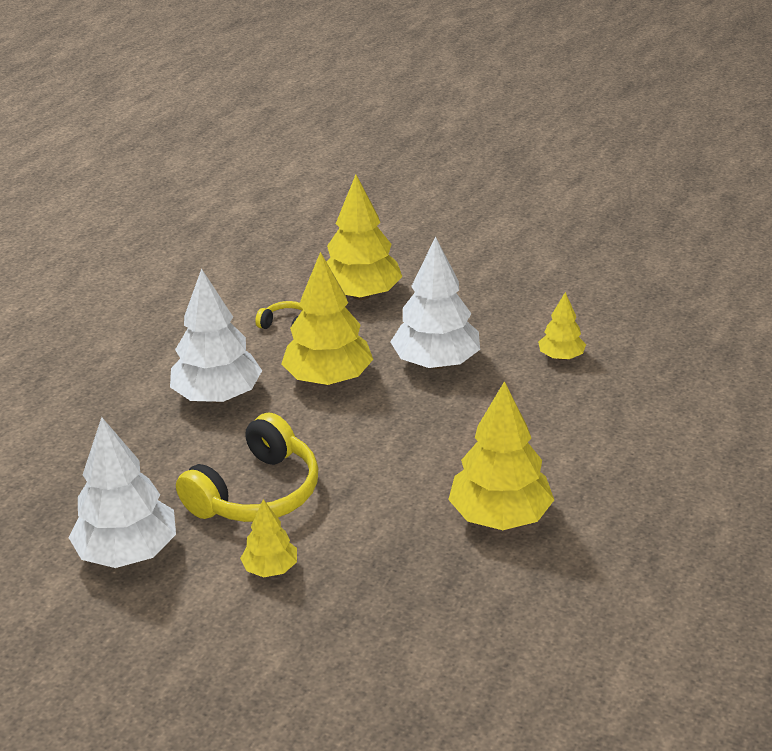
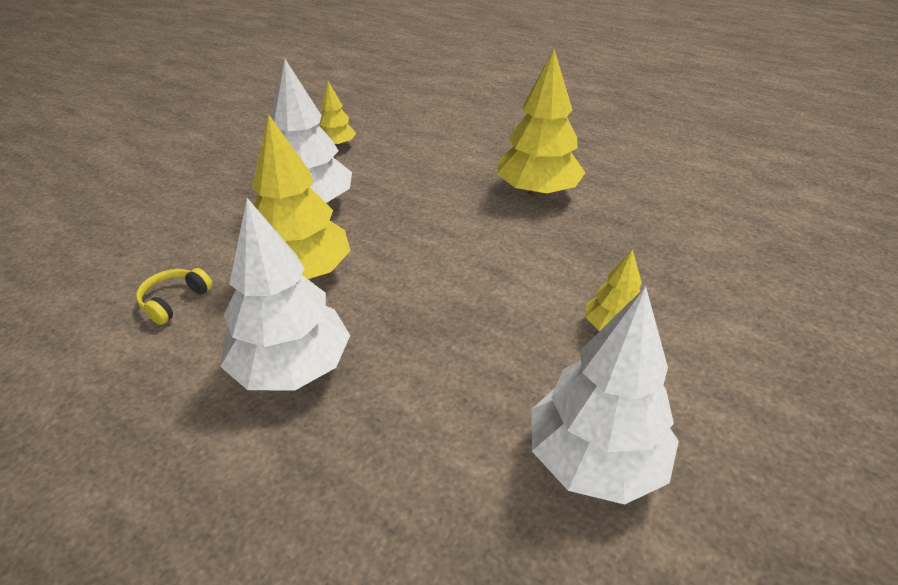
camera: 85 degrees left, 5 degrees up
(256, 492) = (489, 335): yellow headphones -> none
(361, 295) = (155, 241): yellow tree -> none

